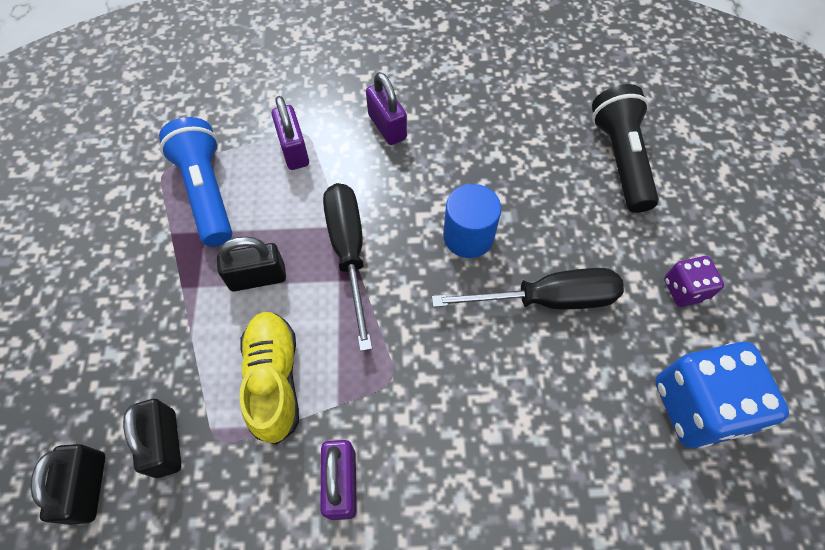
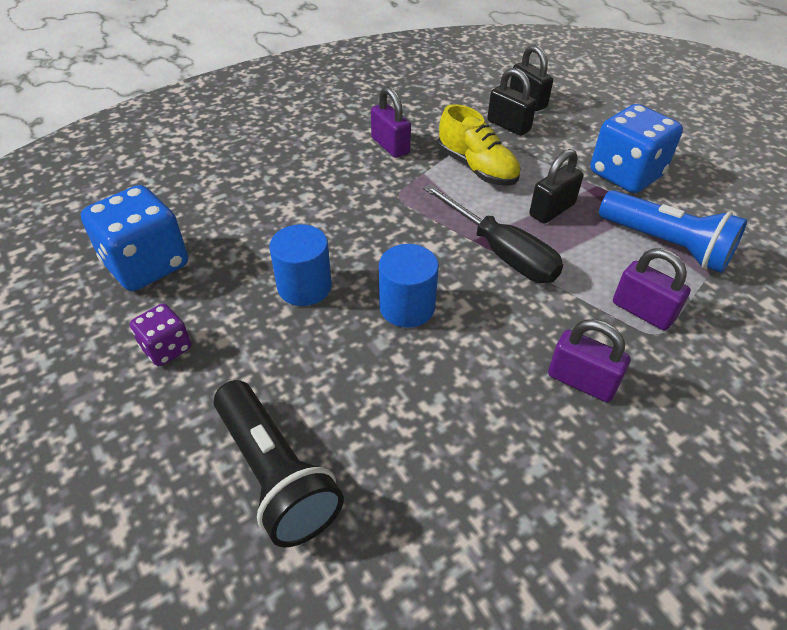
camera: 150 degrees right, 15 degrees down
(137, 286) = (625, 174): none -> blue dice
(546, 299) = (304, 287): black screwdriver -> blue cylinder

